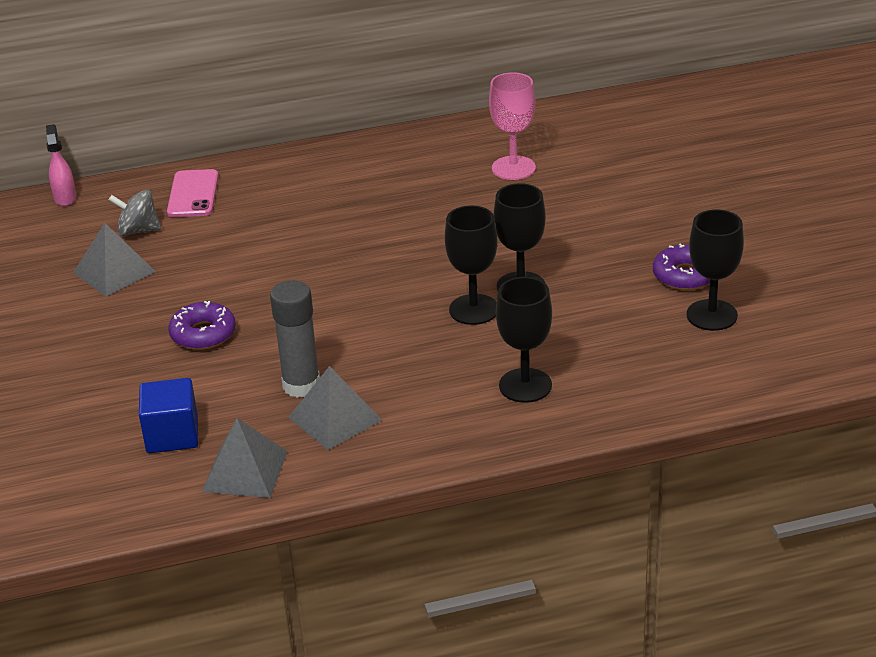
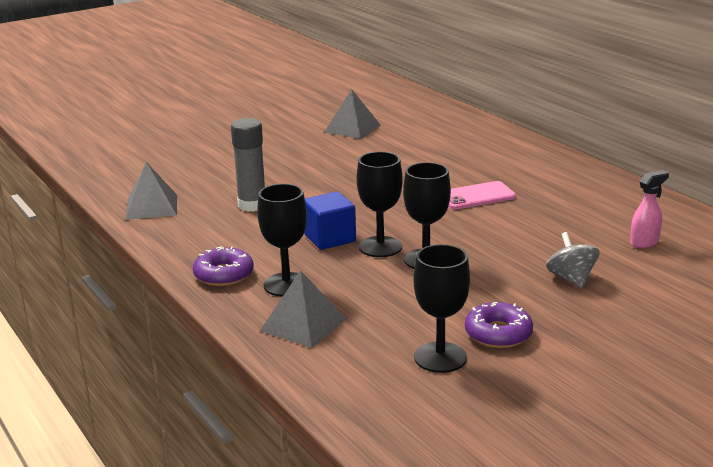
camera: 70 degrees right, 10 degrees down
(65, 198) = (426, 99): pink spray bottle -> pink spray bottle (644, 242)
(138, 231) = (404, 124): grey spinning top -> grey spinning top (571, 279)
(172, 435) = (184, 179): blue cube -> blue cube (330, 238)
(193, 194) = (461, 129): pink phone -> pink phone (476, 196)
(203, 334) = (297, 165): purple donut -> purple donut (224, 275)
(335, 418) = (218, 223): grey pyramid -> grey pyramid (303, 324)
(513, 168) = (608, 227): pink goblet -> none

